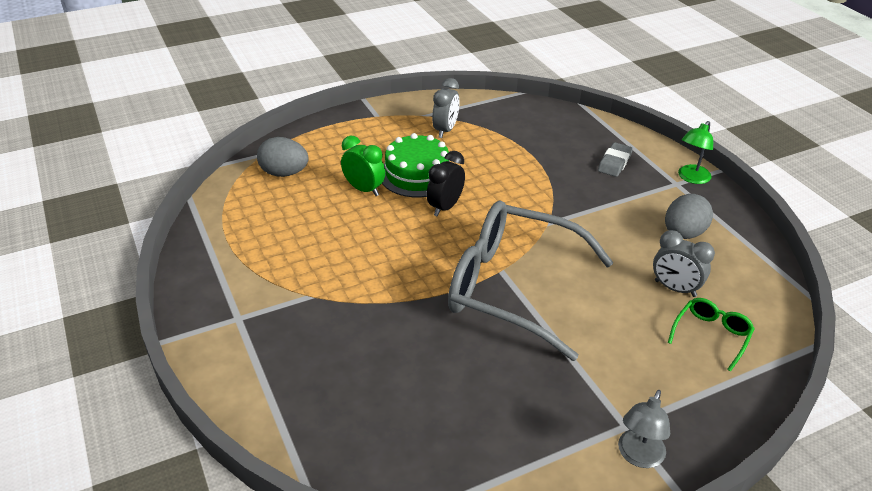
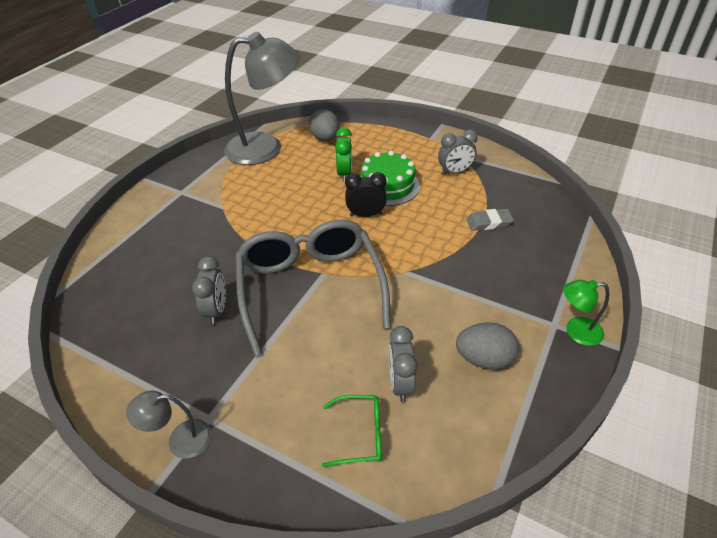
camera: 55 degrees right, 5 degrees up
(241, 219) = (266, 148): none -> grey lamp
(482, 365) = (216, 310): none -> grey clock
(614, 163) = (532, 273): grey eraser -> grey eraser (489, 222)

